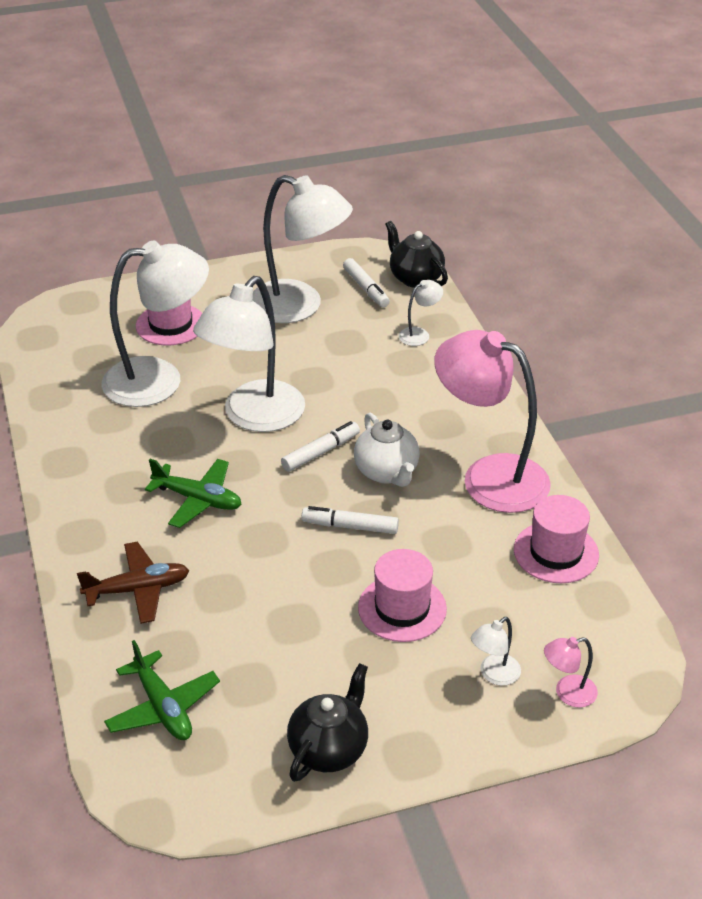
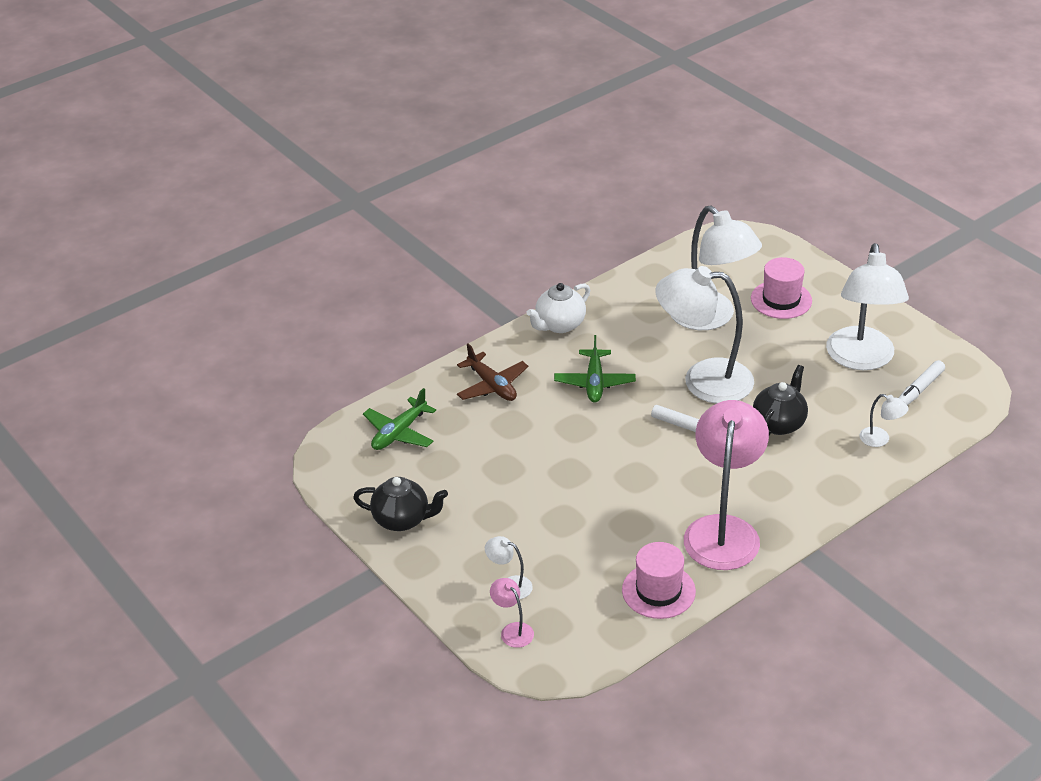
camera: 70 degrees right, 0 degrees up
(350, 526) = (616, 468): white marker -> none
(387, 472) = (688, 470): white teapot -> white teapot (559, 325)
(402, 608) = (548, 519): pink hat -> none
(415, 278) = (961, 414): black teapot -> black teapot (779, 423)

